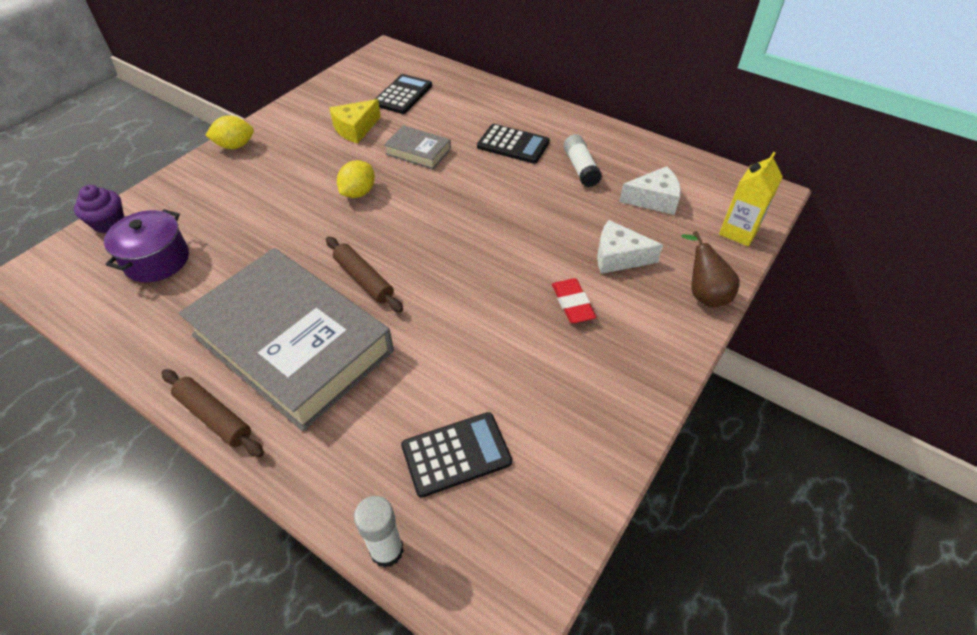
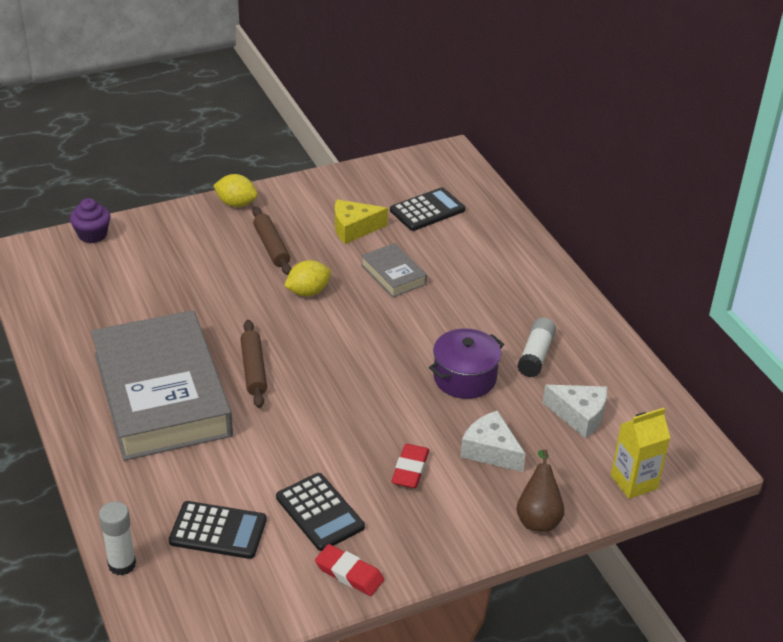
camera: 30 degrees right, 10 degrees down
(157, 260) = (108, 282): purple pot -> purple pot (464, 378)
(214, 417) = (72, 421): brown rolling pin -> brown rolling pin (271, 247)
(513, 144) = (490, 304): black calculator -> black calculator (320, 512)
(609, 428) = (349, 573): none -> red eraser

